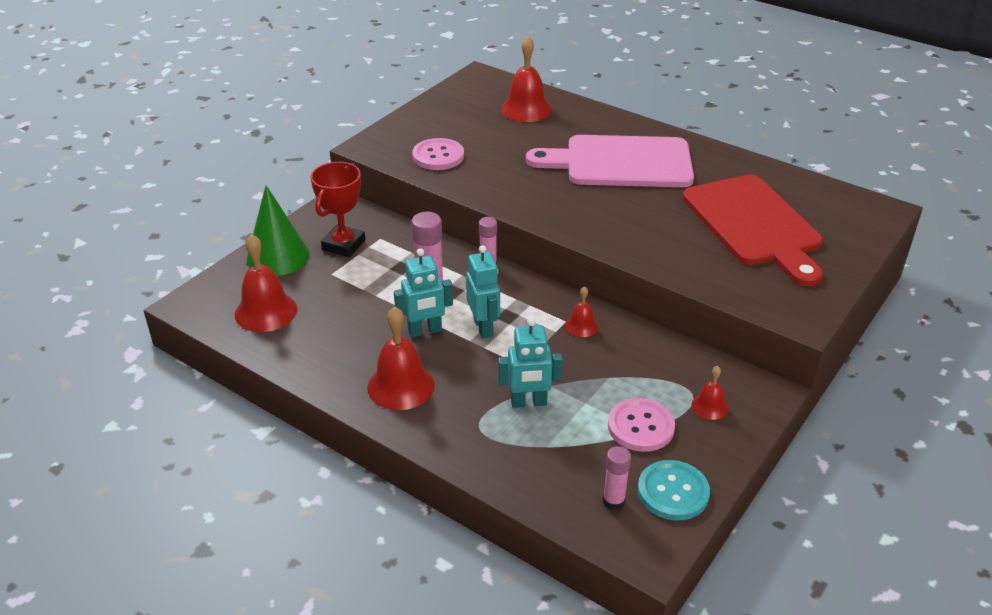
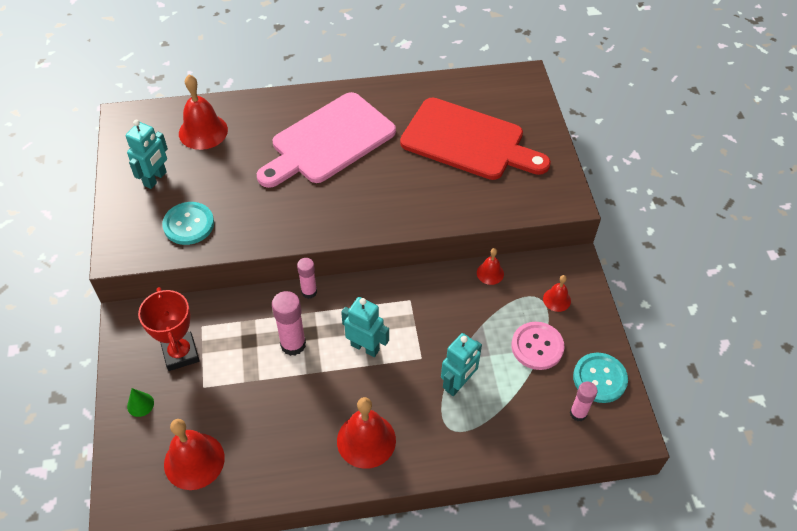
camera: 45 degrees left, 15 degrees up
(278, 256) = (140, 404): green cone -> green cone, size x0.43
(425, 331) = (330, 382): turquoise robot -> turquoise robot (155, 179)
(438, 156) = (188, 224): pink button -> turquoise button
(581, 326) = (424, 296): red bell -> red bell (490, 273)

